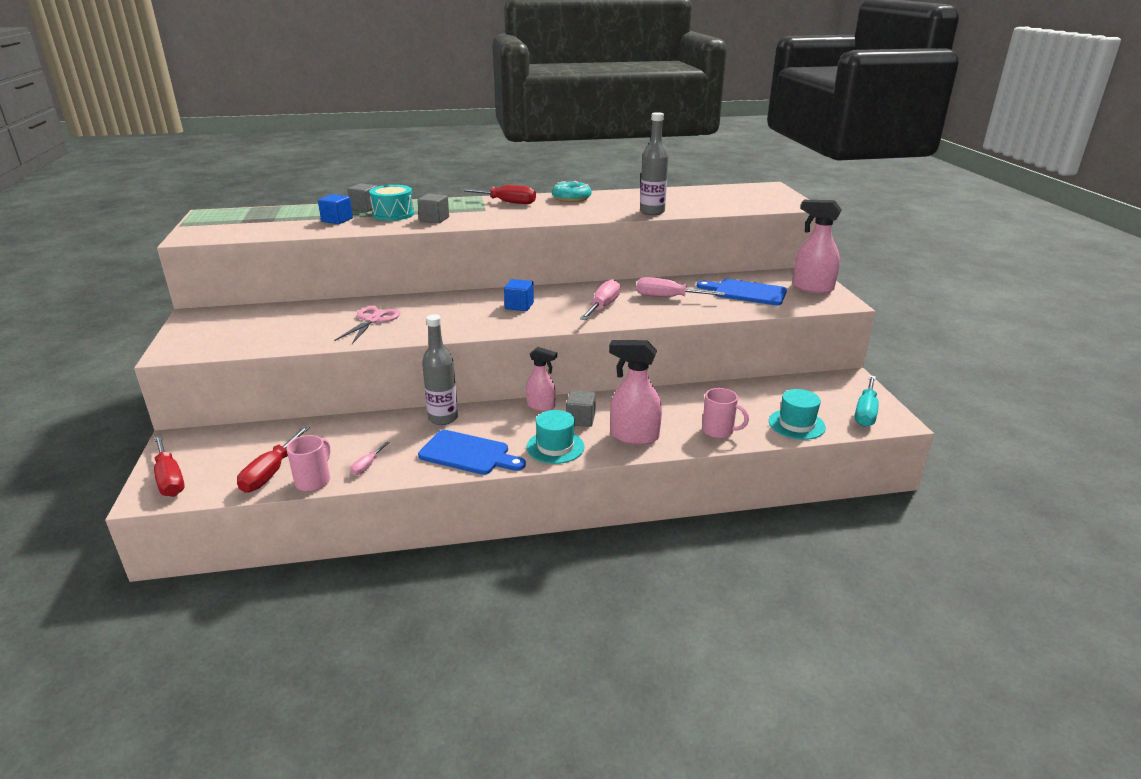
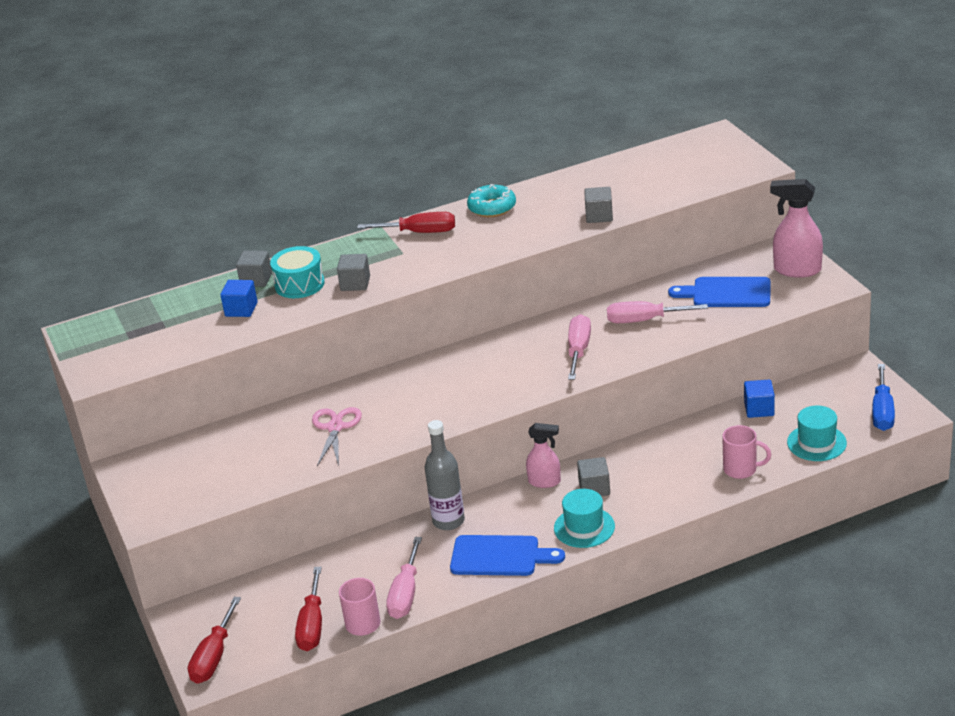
camera: 10 degrees left, 5 degrees up
(170, 479) = (214, 657): red screwdriver -> red screwdriver turned 60 degrees clockwise
(367, 466) = (405, 594): pink screwdriver -> pink screwdriver, size x1.87
(519, 306) = (485, 370): blue cube -> blue cube (759, 409)
(634, 436) = (658, 496): pink spray bottle -> none
(652, 212) = (599, 216): grey bottle -> grey cube
(865, 412) = (882, 411): turquoise screwdriver -> blue screwdriver

